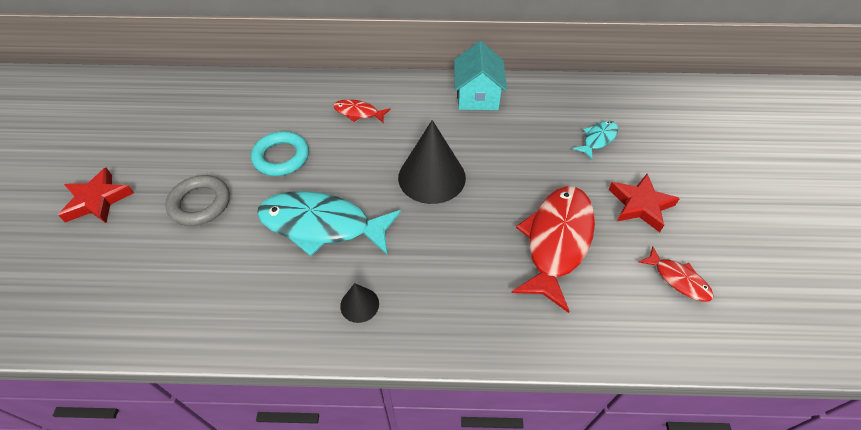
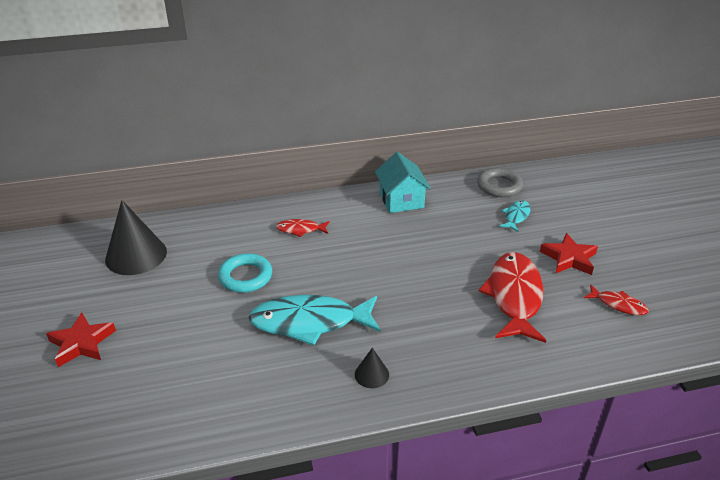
camera: 15 degrees left, 15 degrees down
(200, 203) = (186, 327): grey ring -> grey ring (499, 186)
(431, 177) = (389, 268): black cone -> black cone (136, 255)

